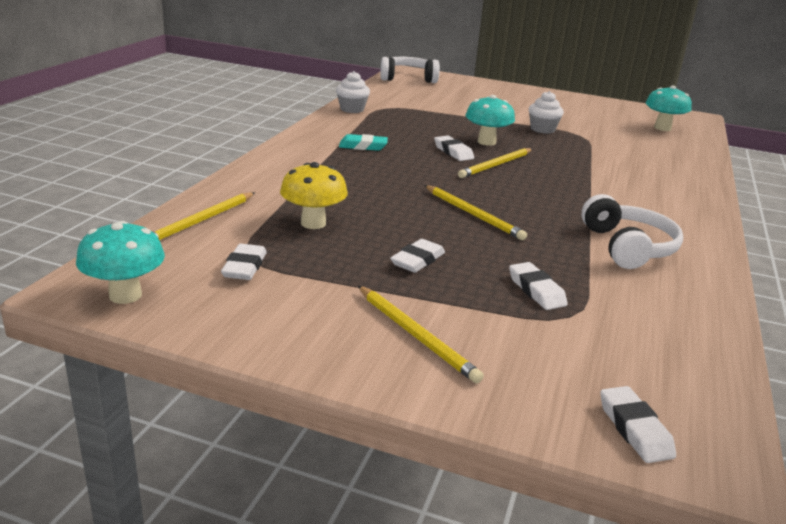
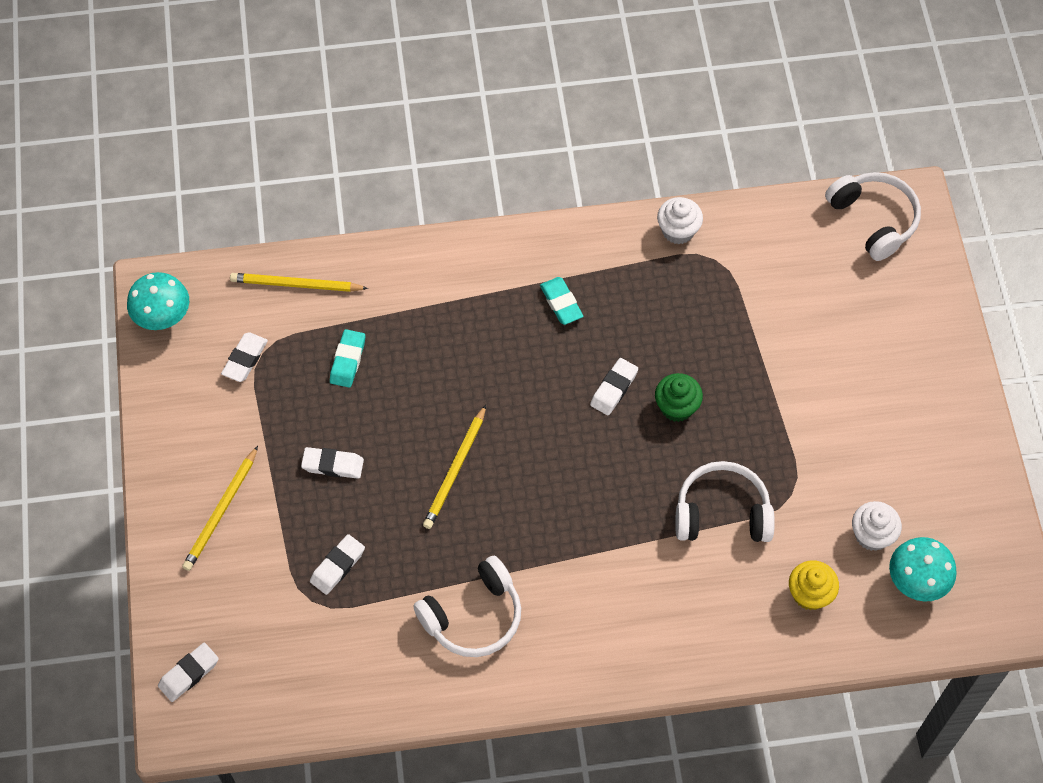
camera: 65 degrees right, 35 degrees up
(244, 267) = (245, 359): white eraser -> white eraser turned 45 degrees counterclockwise
(313, 223) = (348, 360): yellow mushroom -> turquoise eraser
(486, 142) = (676, 407): turquoise mushroom -> green cupcake
(496, 165) = (606, 443): yellow pencil -> none
(542, 129) = (779, 447): white cupcake -> white cupcake (872, 535)
(581, 153) = (722, 512): none -> white headphones
(659, 149) = (810, 594): none -> yellow cupcake

